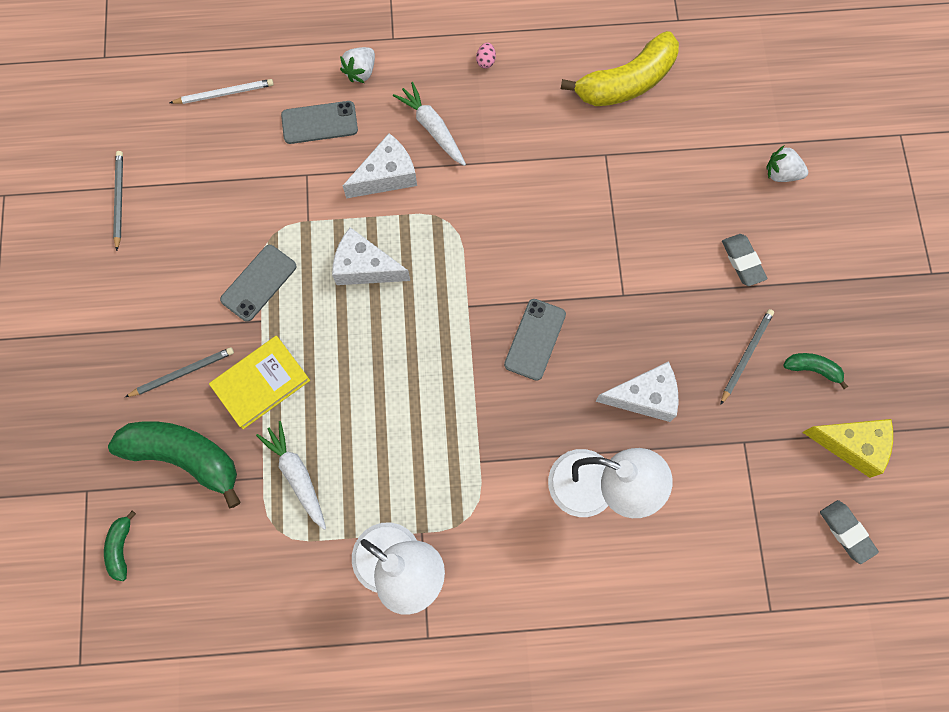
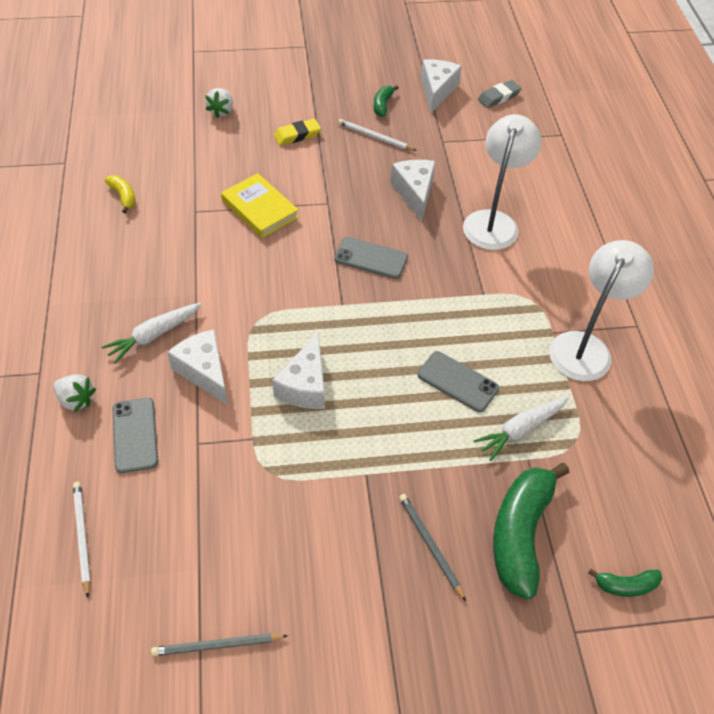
camera: 95 degrees left, 20 degrees down
(259, 283) = (324, 479): grey phone -> grey phone (457, 382)
(261, 383) = (433, 468): yellow book -> yellow book (259, 209)
(486, 61) = (83, 295): pink egg -> none
(626, 82) = (123, 196): yellow banana -> yellow banana, size x0.47
(742, 261) = (297, 135): grey eraser -> yellow eraser
(746, 355) = (375, 137): grey pencil -> white pencil
(851, 445) = (437, 90): yellow cheese -> white cheese

